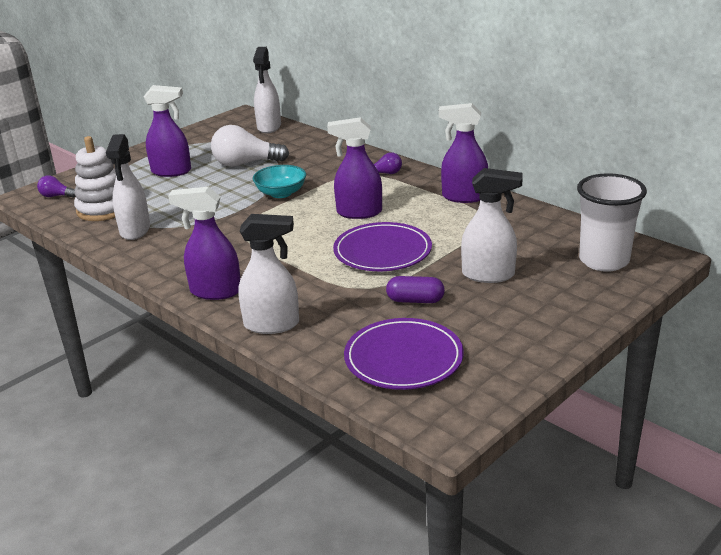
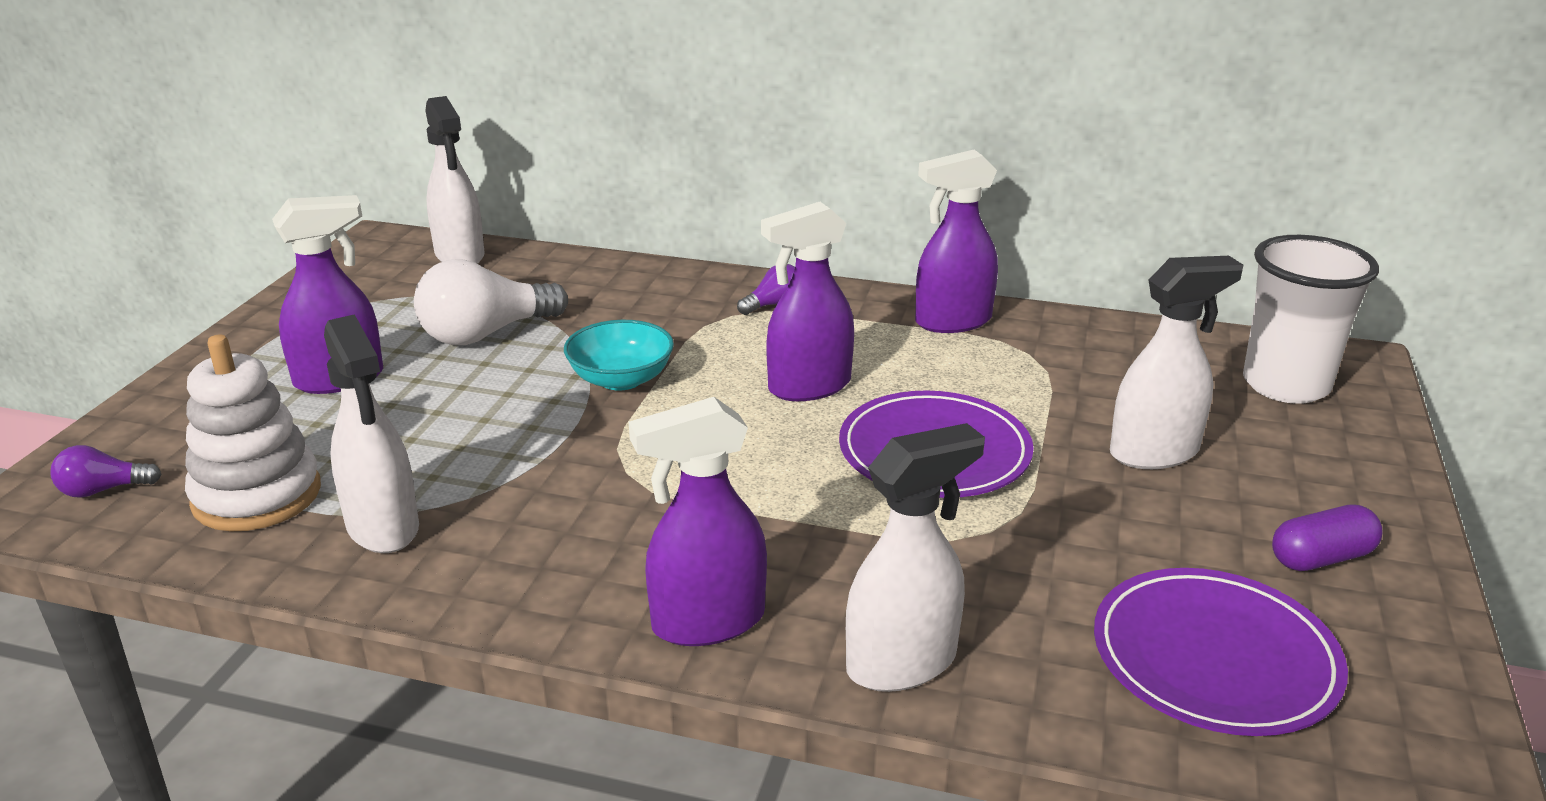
camera: 30 degrees left, 0 degrees up
(415, 300) = (1098, 533): purple capsule -> purple capsule (1321, 558)

